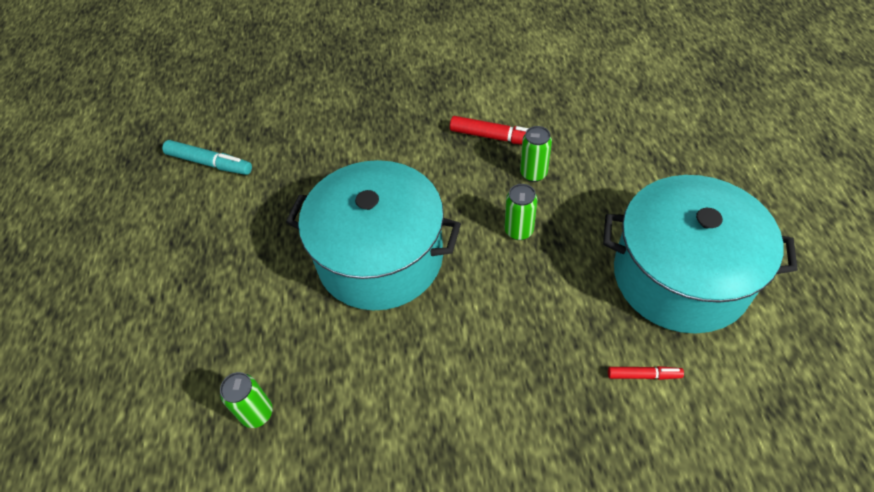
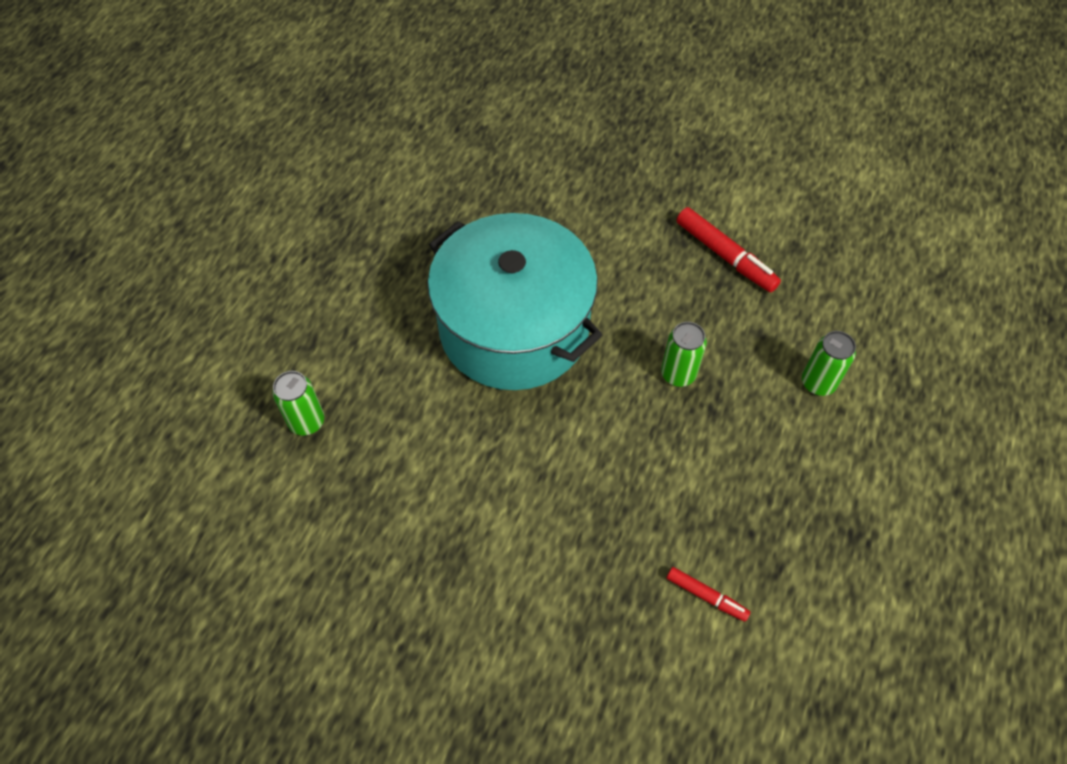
camera: 25 degrees right, 5 degrees up
(209, 163) = (403, 139): turquoise marker -> none
(533, 173) = (738, 318): green can -> green can (818, 383)
(680, 276) = (824, 517): turquoise pot -> none

